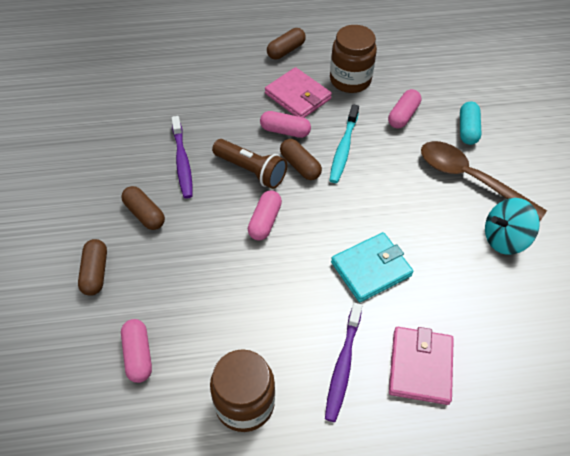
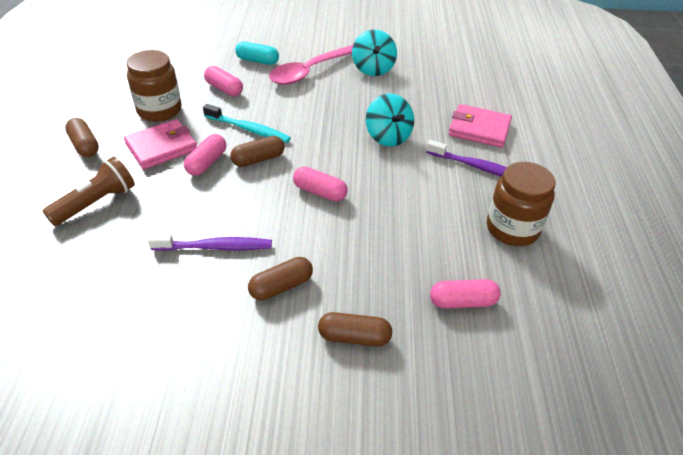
camera: 80 degrees left, 10 degrees down
(251, 171) = (251, 193): brown flashlight -> brown flashlight (96, 203)
(371, 269) = (388, 137): turquoise wallet -> turquoise spinning top
(469, 178) = (310, 71): brown spoon -> pink spoon

